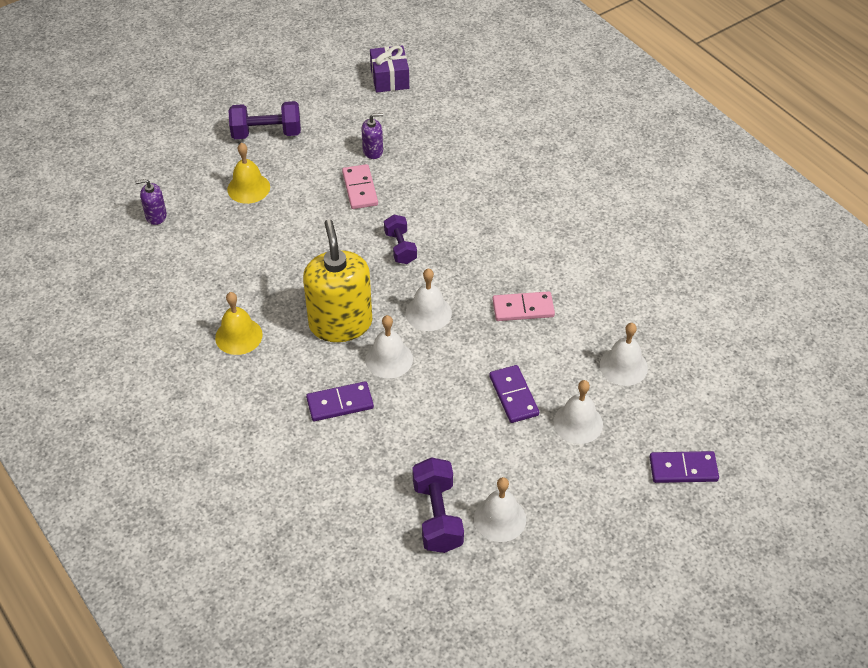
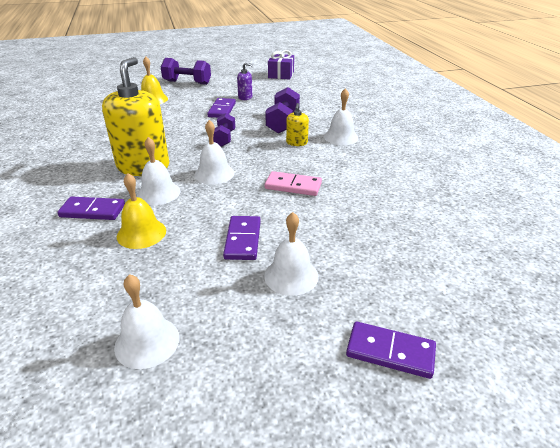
camera: 20 degrees right, 15 degrees down
(156, 216) = (85, 101): purple soap dispenser -> none
(238, 336) = (66, 159): yellow bell -> yellow bell (141, 233)
(360, 189) = (222, 110): pink domino -> purple domino
(437, 516) = (87, 319): purple dumbbell -> purple dumbbell (283, 123)
(490, 233) = (297, 143): none -> yellow soap dispenser
(623, 366) = (363, 242): white bell -> white bell (341, 137)

